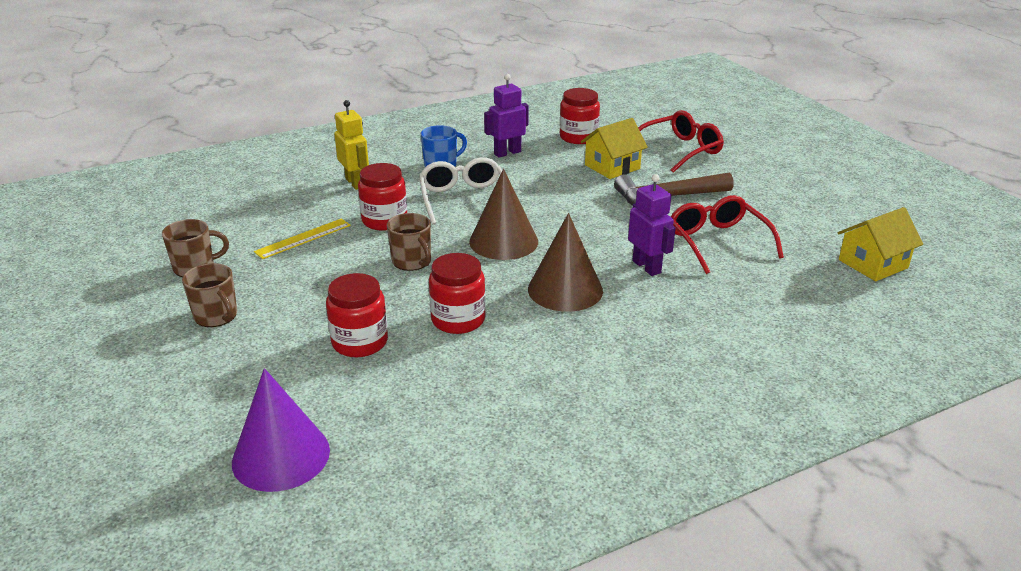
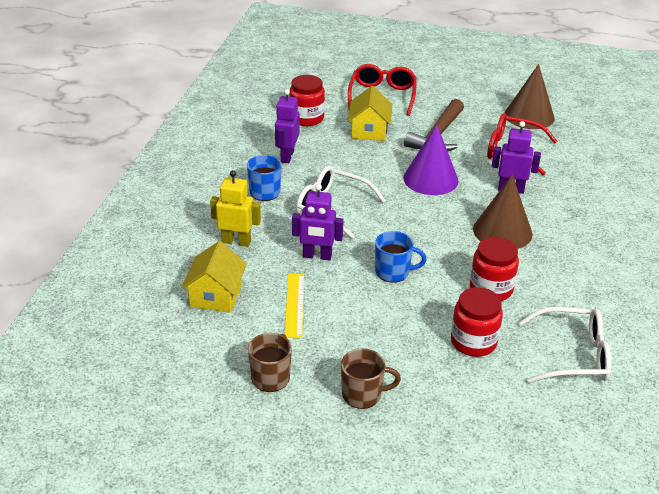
camera: 50 degrees left, 5 degrees up
(281, 456) = (572, 432): purple cone -> purple cone (430, 179)
(384, 220) = (317, 256): red jar -> purple robot
(411, 409) = (573, 355): none -> white glasses
(412, 262) = (393, 272): brown mug -> blue mug
(503, 241) = (413, 222): brown cone -> brown cone (529, 116)
(873, 264) = (593, 121): yellow house -> yellow house (216, 295)

